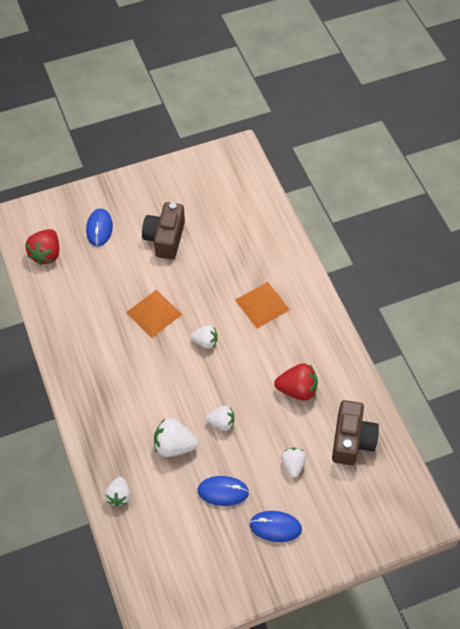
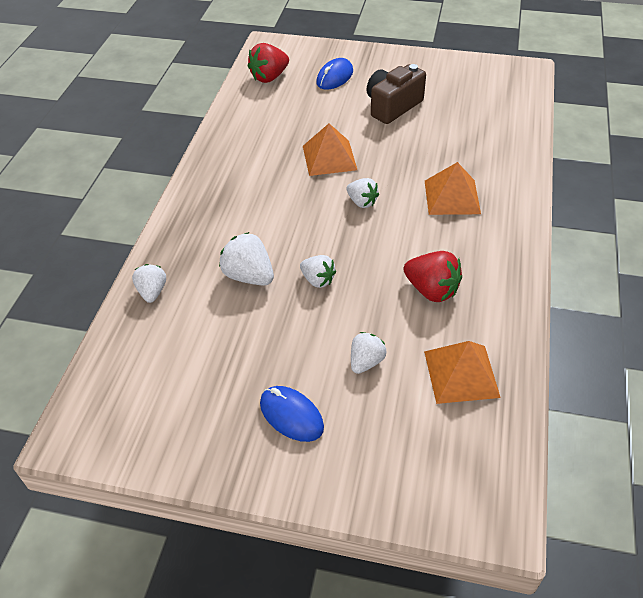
camera: 35 degrees right, 10 degrees down
(119, 495) = (152, 292): white strawberry -> white strawberry turned 135 degrees clockwise
(223, 491) = (262, 346): blue mouse -> none
(351, 440) = (461, 373): brown camera -> orange pyramid

